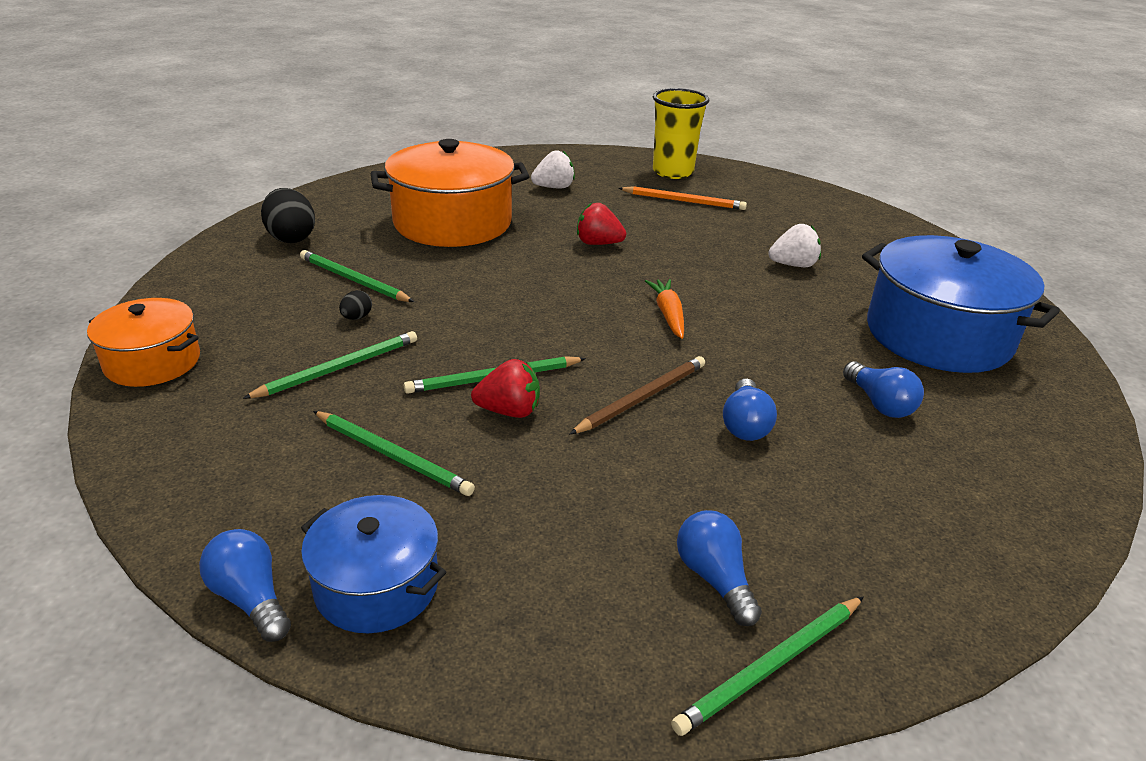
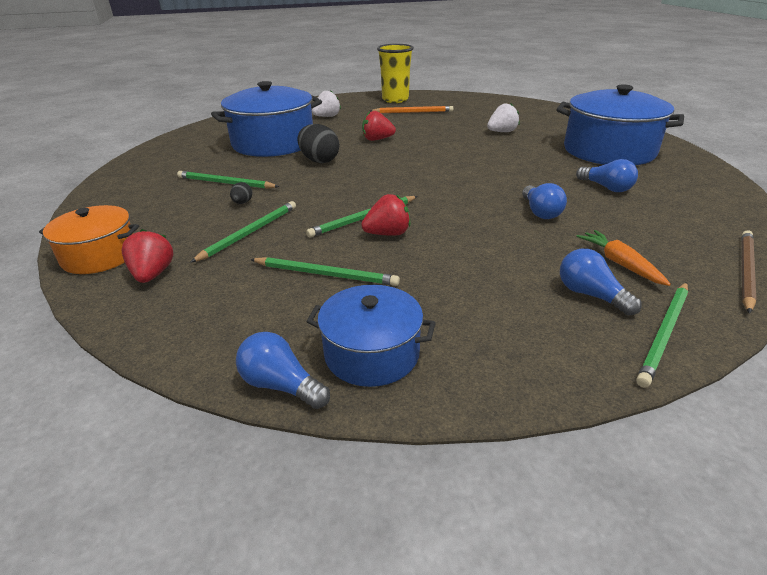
camera: 15 degrees left, 0 degrees up
(195, 404) = (153, 274): none -> red strawberry
(291, 238) = (162, 168): black egg -> black egg (319, 161)
(452, 222) = (273, 143): orange pot -> blue pot
(642, 398) = (467, 210): brown pencil -> brown pencil (745, 271)
(668, 315) = (449, 167): orange carrot -> orange carrot (620, 263)

